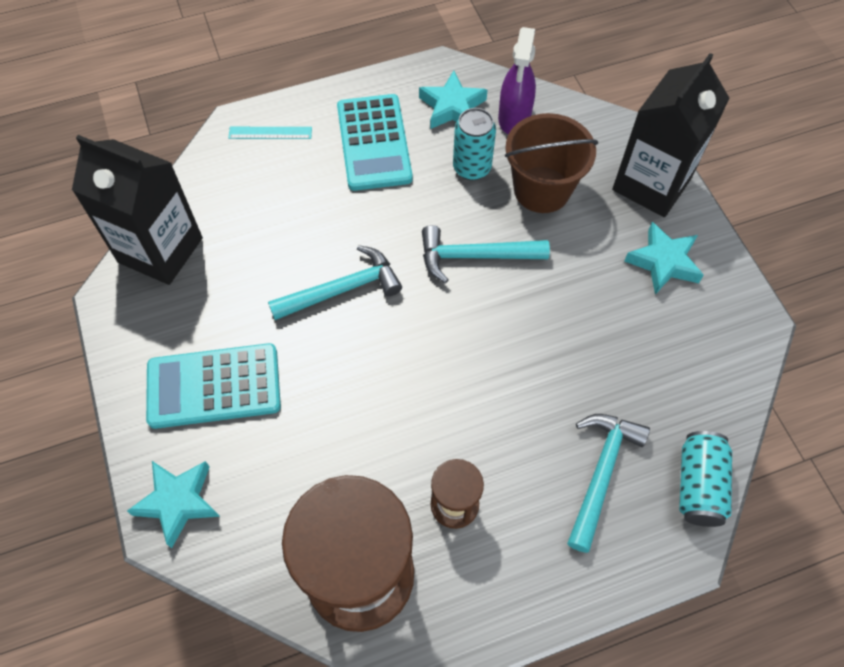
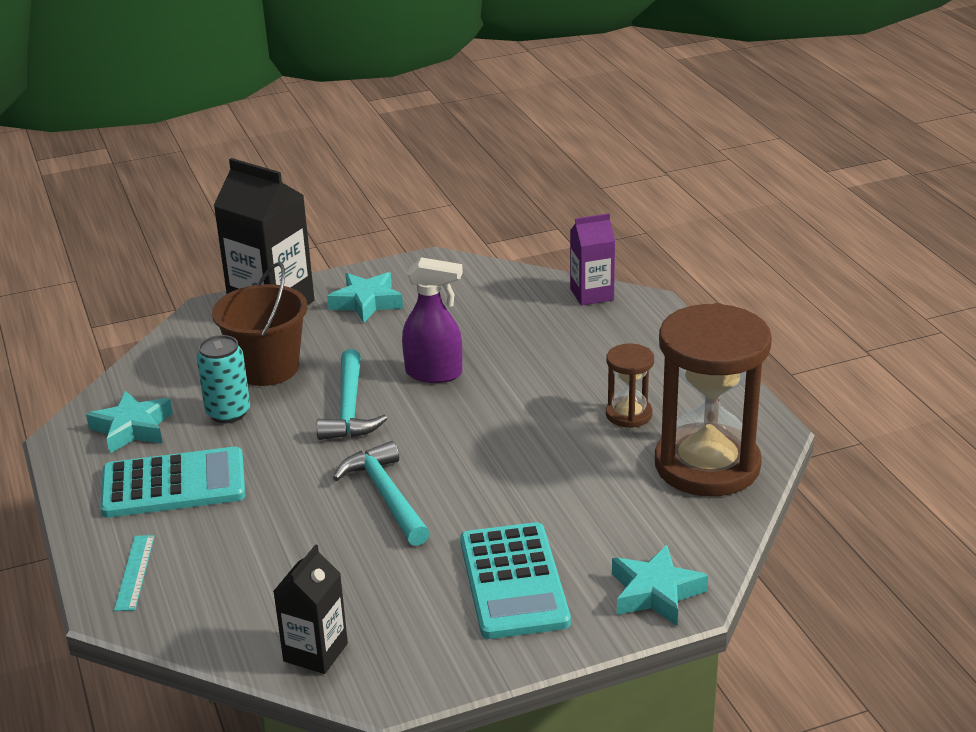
camera: 90 degrees left, 30 degrees down
(160, 250) = (315, 652): black carton -> black carton, size x0.57
(514, 118) = (162, 386): purple spray bottle -> purple spray bottle (434, 373)
(601, 473) = (587, 339): turquoise hammer -> none
(698, 485) = (592, 294): turquoise can -> purple carton

